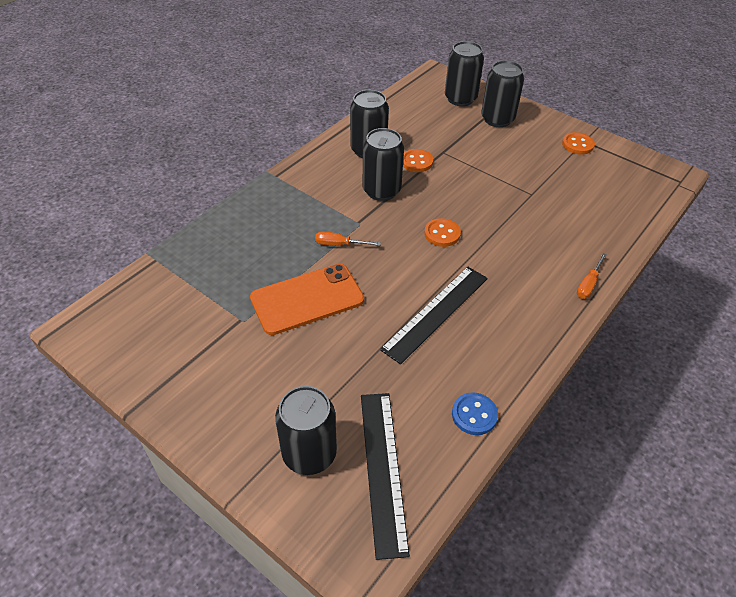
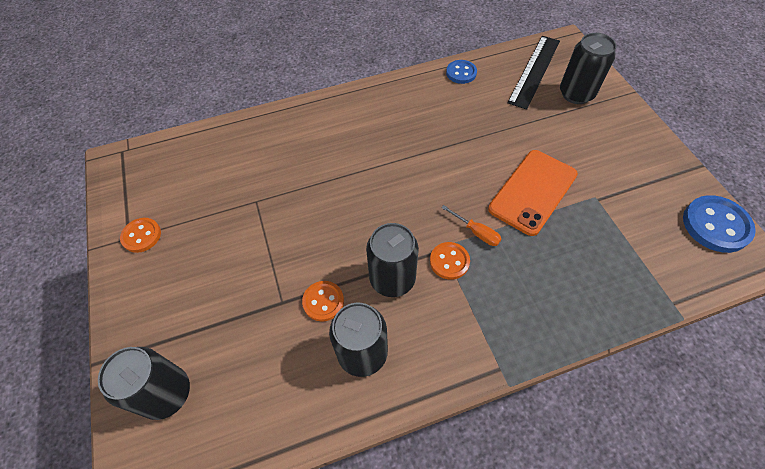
camera: 145 degrees left, 10 degrees up
(115, 343) = (715, 225): none -> blue button
(307, 299) = (533, 192): orange phone -> orange phone turned 60 degrees counterclockwise
(436, 312) = (436, 137): black ruler -> none
(442, 234) = (375, 199): orange button -> orange button (449, 261)
(497, 119) = (169, 323): black can -> none
(588, 284) = (307, 108): orange screwdriver -> none

